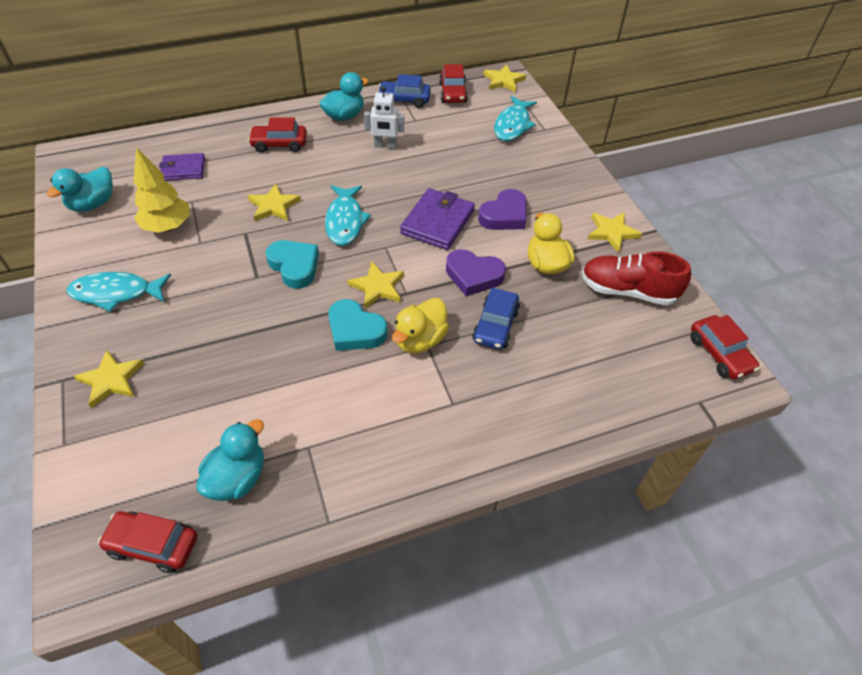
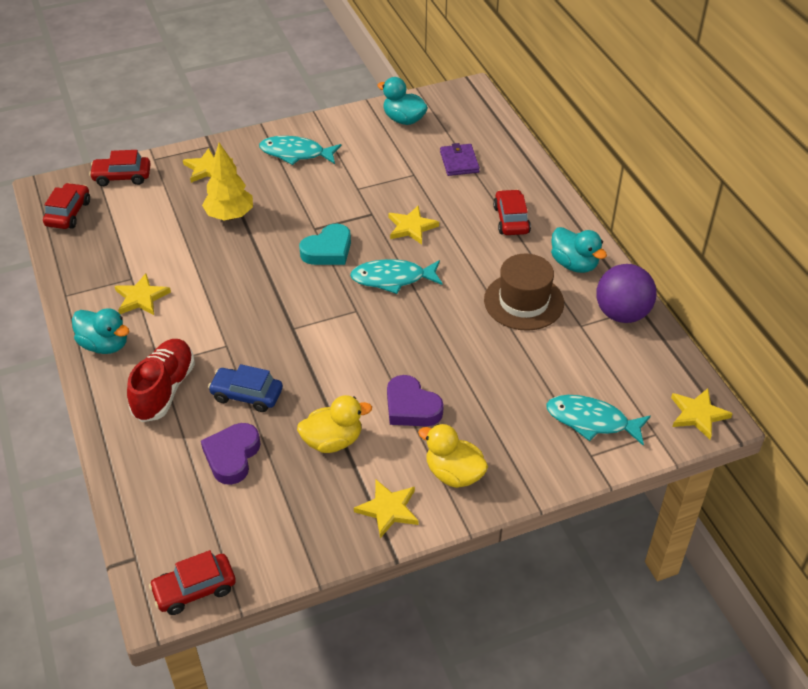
camera: 90 degrees right, 5 degrees down
(116, 293) = (296, 153): turquoise fish -> turquoise fish turned 75 degrees counterclockwise
(167, 226) = (377, 166): yellow tree -> yellow tree (230, 216)
(237, 478) = (111, 244): turquoise duck -> turquoise duck (105, 345)
(355, 330) = (247, 296): turquoise heart -> none
(377, 287) = (301, 308): yellow star -> yellow star (141, 297)
(385, 146) = (523, 301): white robot -> brown hat
(404, 100) = (622, 314): blue car -> purple ball
(420, 340) = (233, 340): yellow duck -> yellow duck (454, 474)
(437, 222) = (396, 349): purple wallet -> none
(453, 93) = (651, 360): red car -> red car (122, 177)
(473, 275) = (315, 379): purple heart -> purple heart (232, 456)
(627, 291) = (291, 513): red shoe -> red shoe (164, 390)

